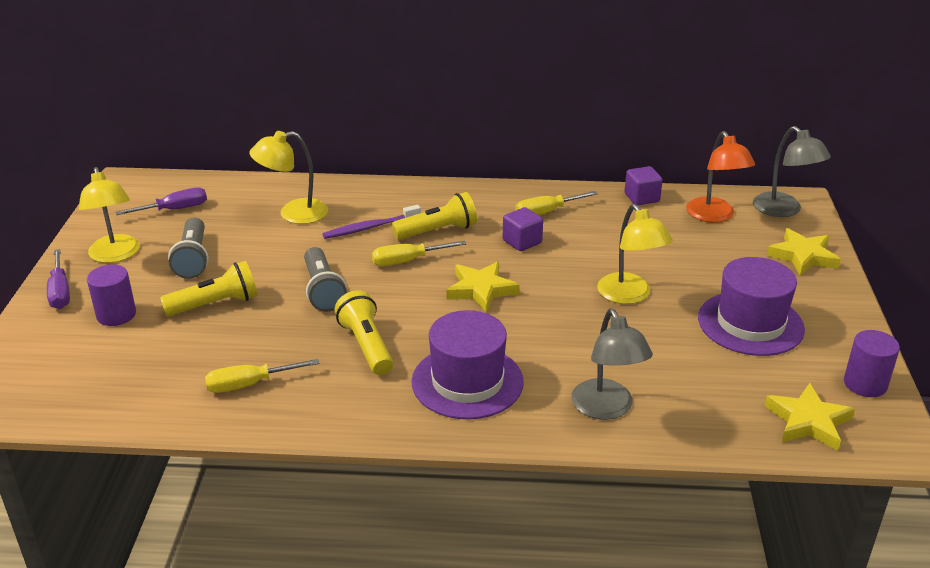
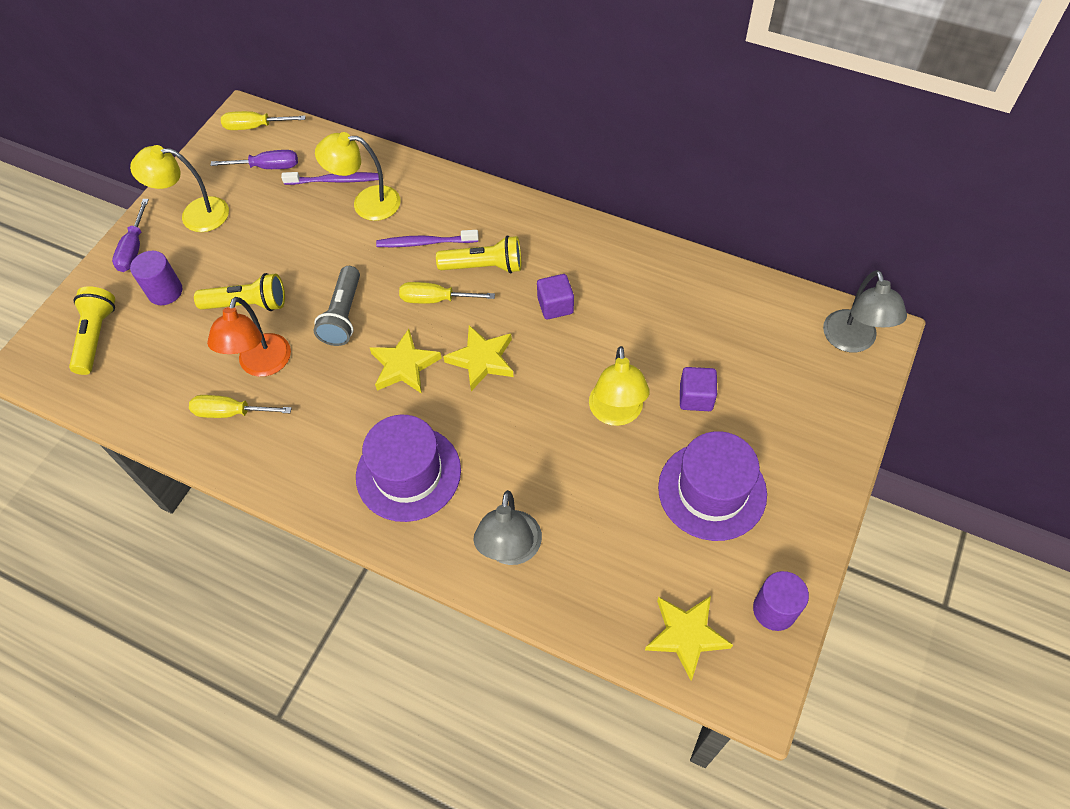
camera: 25 degrees right, 25 degrees up
(115, 255) = (195, 215): yellow lamp -> yellow lamp turned 90 degrees clockwise
(193, 259) = (255, 239): grey flashlight -> none
(251, 205) = (335, 180): none -> purple toothbrush
(366, 346) = (346, 398): yellow flashlight -> yellow flashlight (96, 337)
(547, 212) = (603, 270): yellow screwdriver -> yellow screwdriver (256, 127)
(641, 198) = (711, 277): purple cube -> purple cube (696, 397)
(714, 216) = (771, 327): orange lamp -> orange lamp (261, 365)
(803, 256) = (828, 415): yellow star -> yellow star (404, 365)

